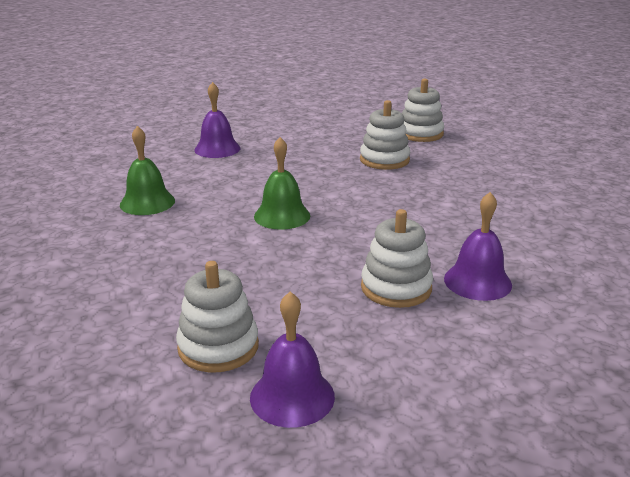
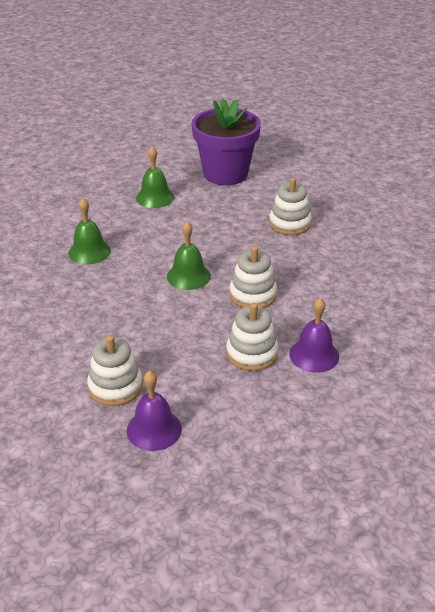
camera: 10 degrees right, 10 degrees up
(217, 149) = (155, 197): purple bell -> green bell
(293, 125) = (225, 174): none -> purple flower pot
(420, 134) = (332, 195): white stacking toy -> white stacking toy (253, 295)

